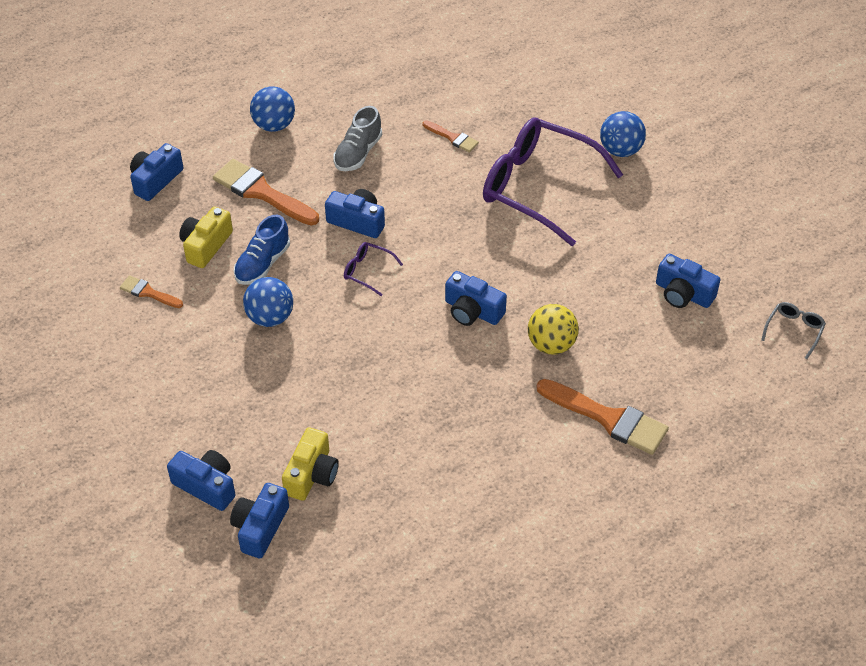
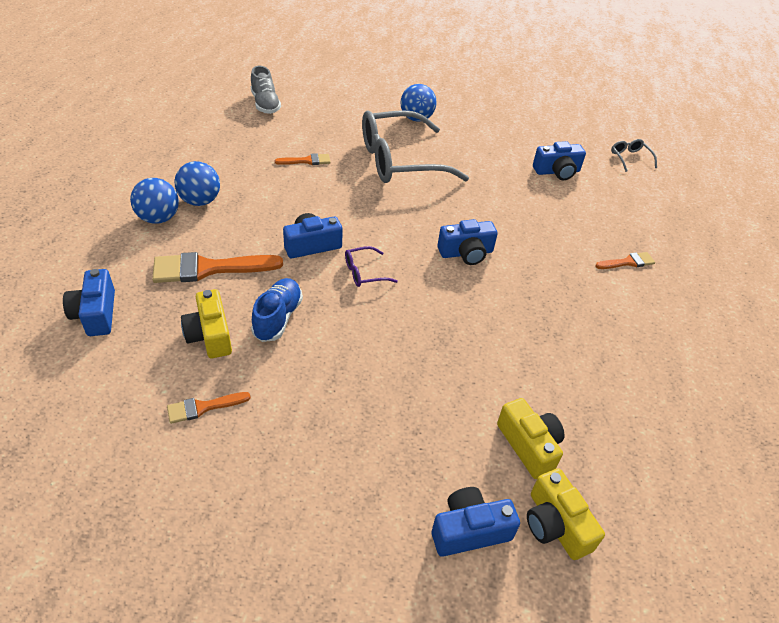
camera: 50 degrees left, 5 degrees down
(260, 527) = (555, 524): blue camera -> yellow camera
(262, 264) = (278, 318): blue shoe -> blue shoe turned 150 degrees counterclockwise
(270, 317) = (337, 352): blue ball -> blue ball (200, 201)
(358, 153) = (252, 203): grey shoe -> grey shoe (265, 104)
(538, 187) = (400, 161): purple glasses -> grey glasses
(551, 344) = (537, 242): yellow ball -> none
(608, 418) = (628, 262): orange brush -> orange brush, size x0.53

